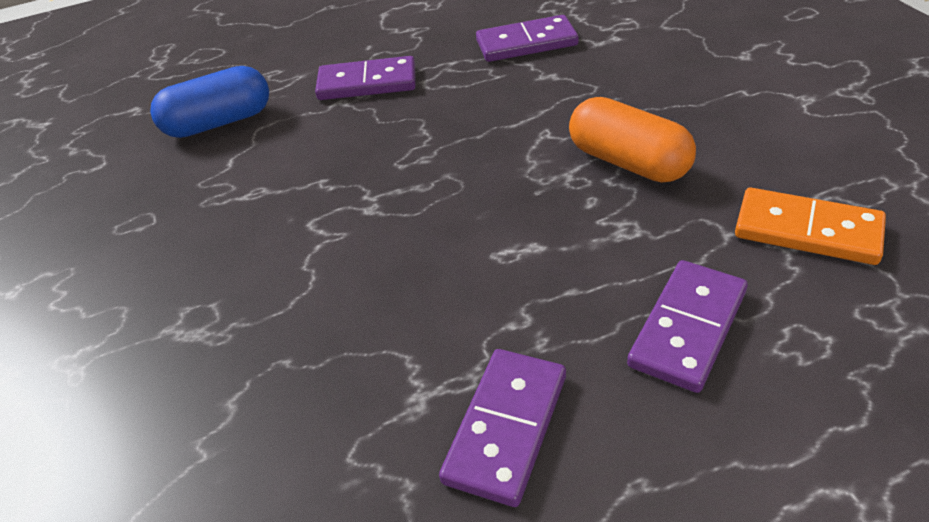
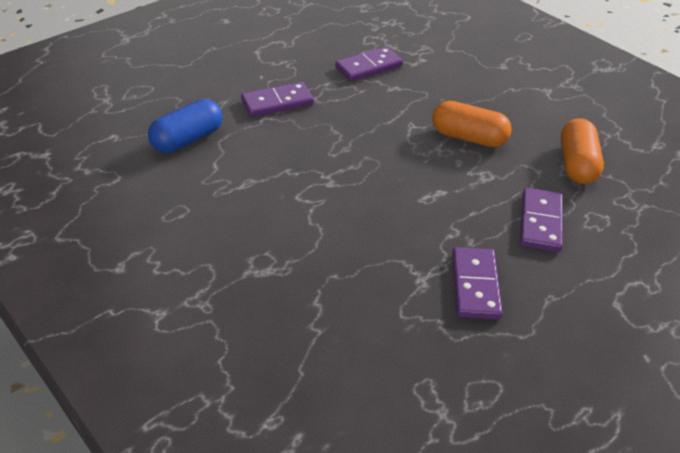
camera: 25 degrees left, 0 degrees up
(807, 230) = (577, 164): orange domino -> orange capsule

